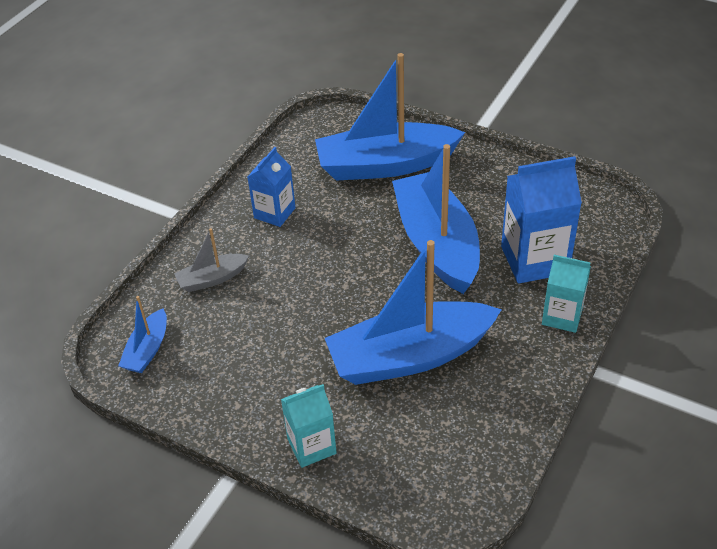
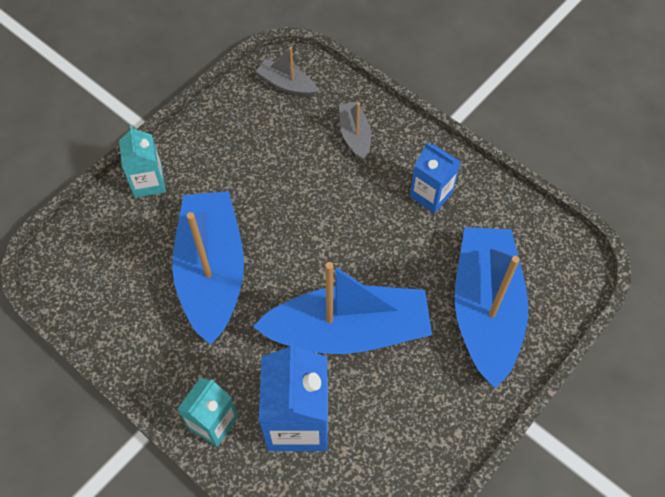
camera: 100 degrees right, 15 degrees up
(147, 349) = (287, 85): blue boat -> grey boat

